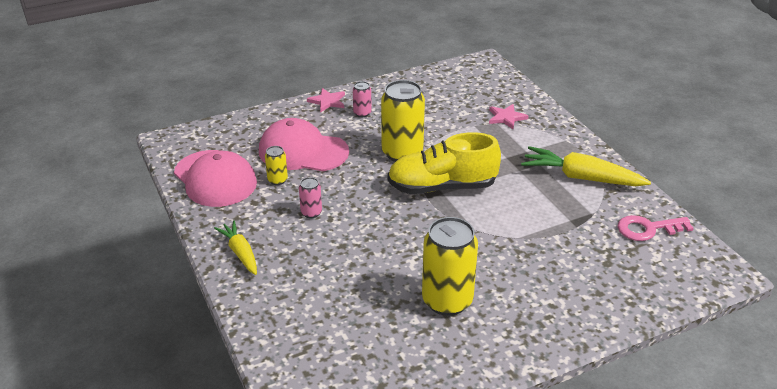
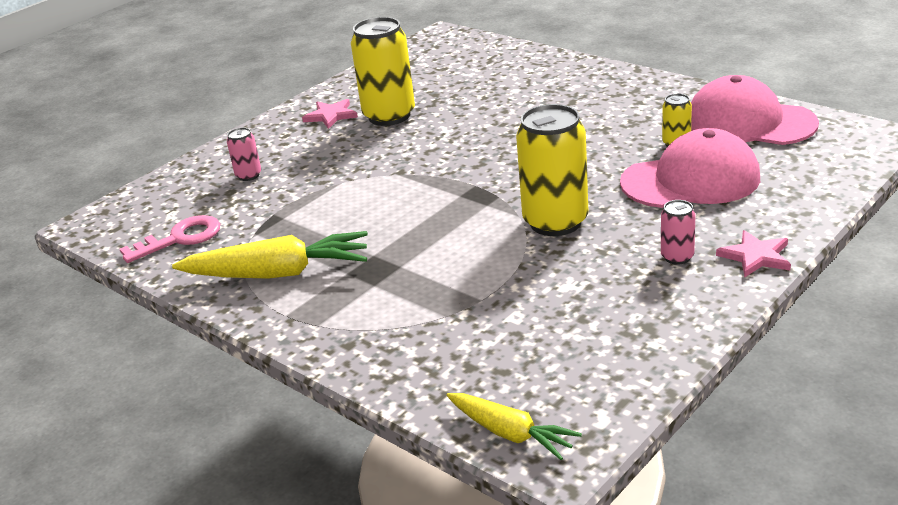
camera: 160 degrees right, 5 degrees down
(240, 253) = (624, 84): yellow carrot -> yellow carrot (510, 433)
(311, 213) = (595, 130): pink can -> pink can (248, 175)
(442, 187) = (466, 201): yellow shoe -> none
(506, 118) = (435, 332): pink star -> pink star (331, 115)

